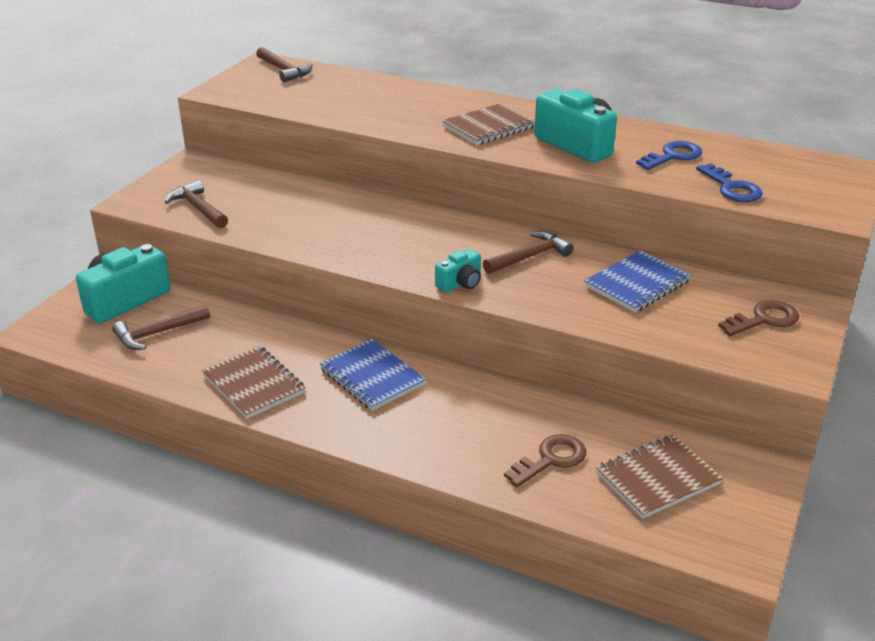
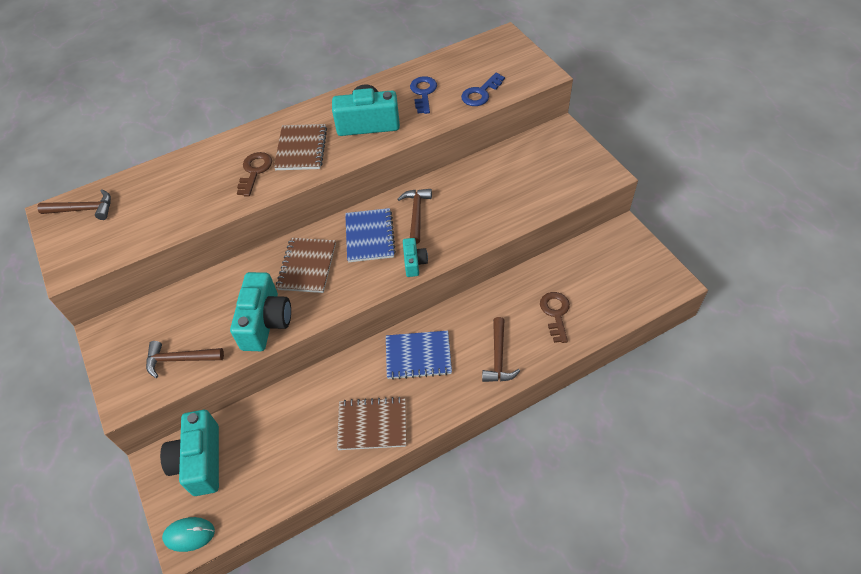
camera: 50 degrees left, 20 degrees up
(43, 330) = (189, 535): none -> turquoise mouse
(157, 333) = (264, 457): brown hammer -> brown hammer (498, 357)
(285, 231) = (265, 322): none -> turquoise camera
(637, 284) = (485, 185): blue notebook -> blue notebook (370, 236)
(657, 478) = (601, 278): brown notebook -> brown notebook (307, 266)
(732, 188) = (480, 93): blue key -> blue key turned 120 degrees clockwise
(764, 319) = (559, 157): brown key -> brown key (255, 171)

